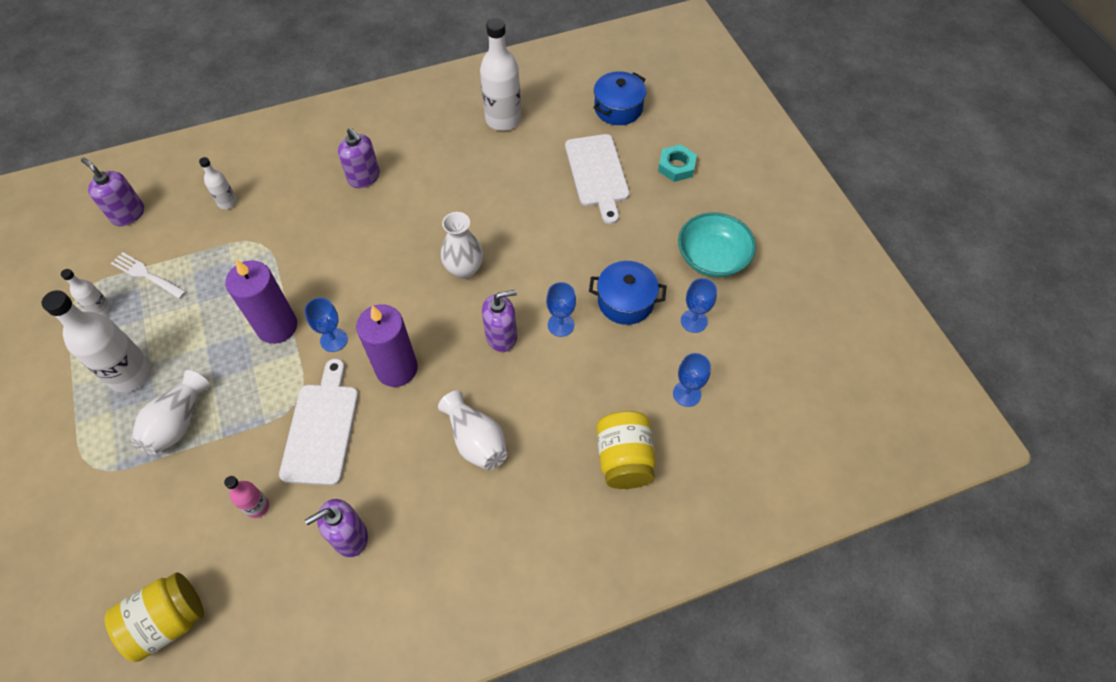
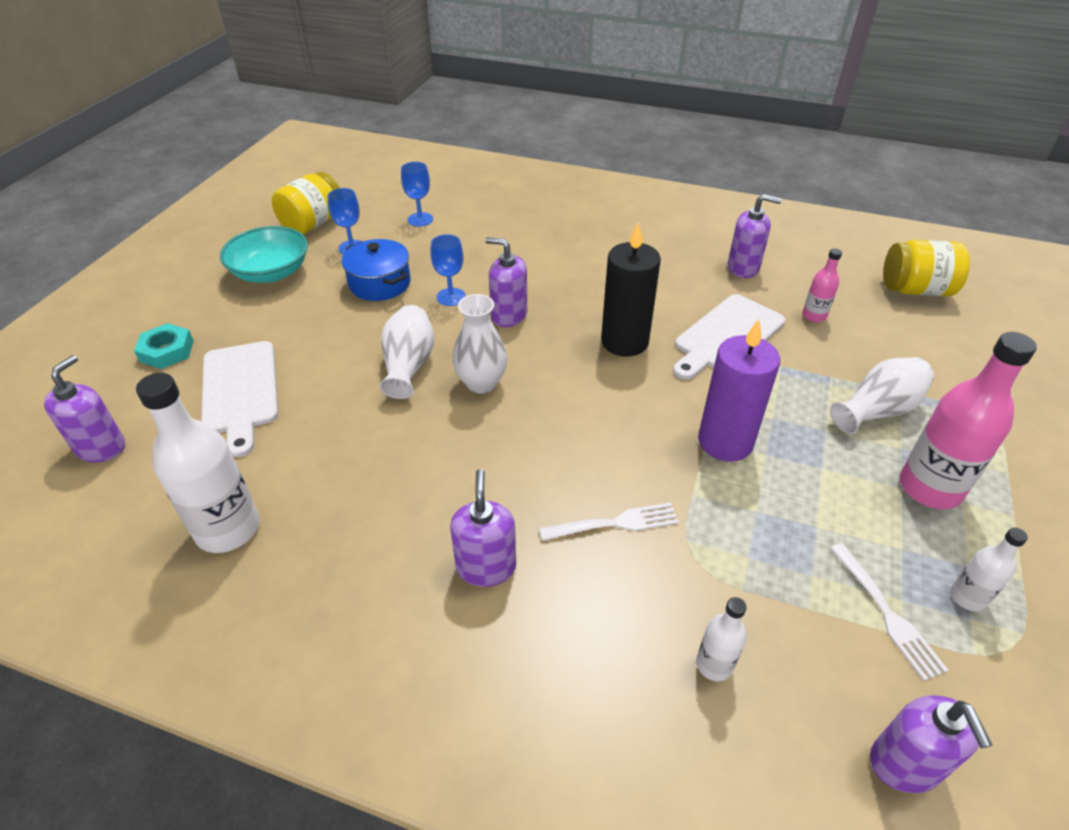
camera: 140 degrees left, 15 degrees down
(130, 374) = (929, 488): white bottle -> pink bottle
(315, 235) = (613, 524): none -> white fork
(334, 340) = (669, 396): blue goblet -> none
(396, 369) = (624, 342): purple candle -> black candle
(476, 440) = (600, 269): white vase -> white vase (408, 365)
(597, 174) = (240, 391): white cutting board -> white cutting board turned 135 degrees clockwise
(618, 108) = (101, 447): blue pot -> purple soap dispenser
(624, 459) = (507, 214): yellow jar -> yellow jar (313, 224)

